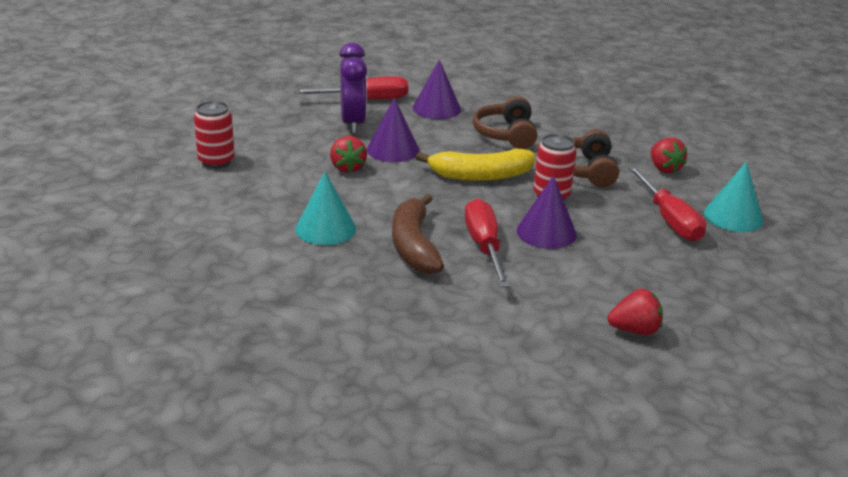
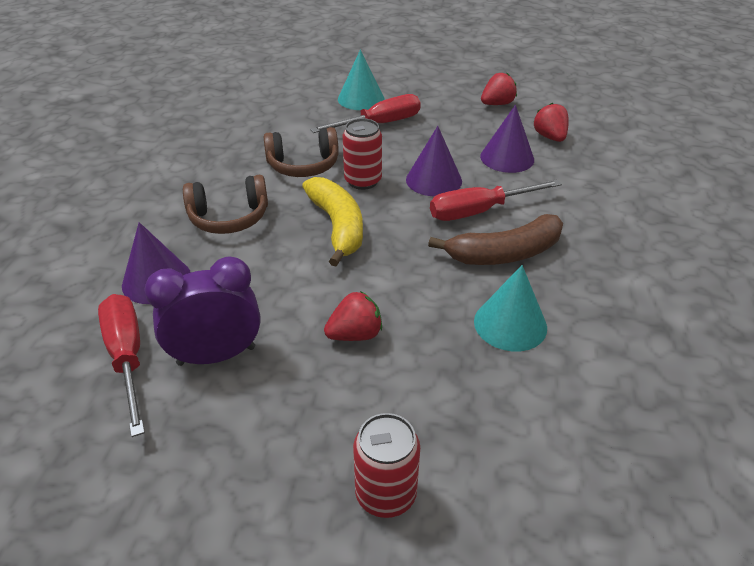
camera: 100 degrees left, 10 degrees up
(393, 149) = (291, 302): purple cone -> purple cone (507, 158)
(664, 168) = (285, 126): red strawberry -> red strawberry (497, 104)

